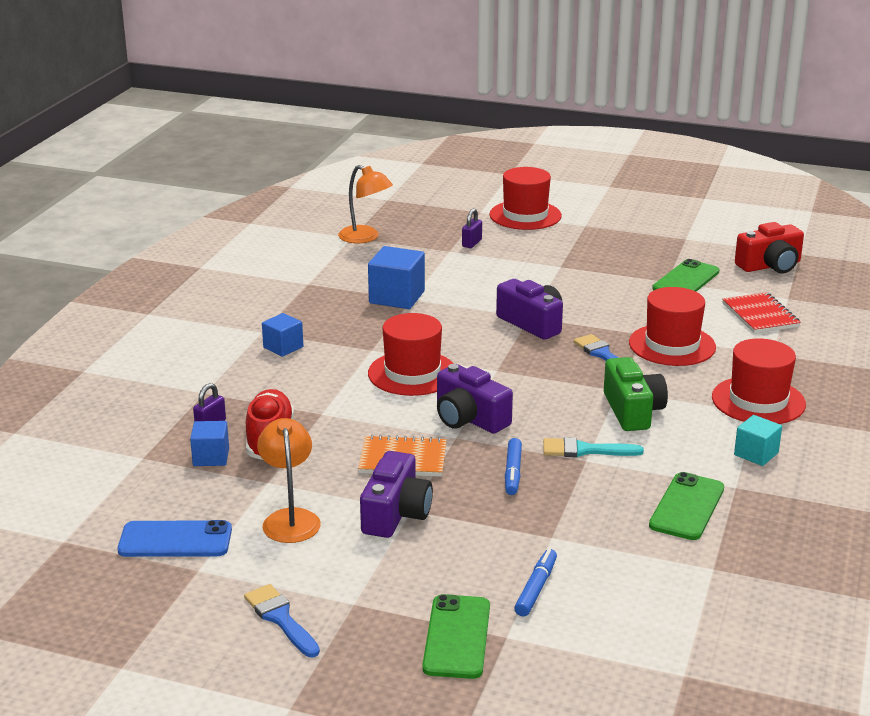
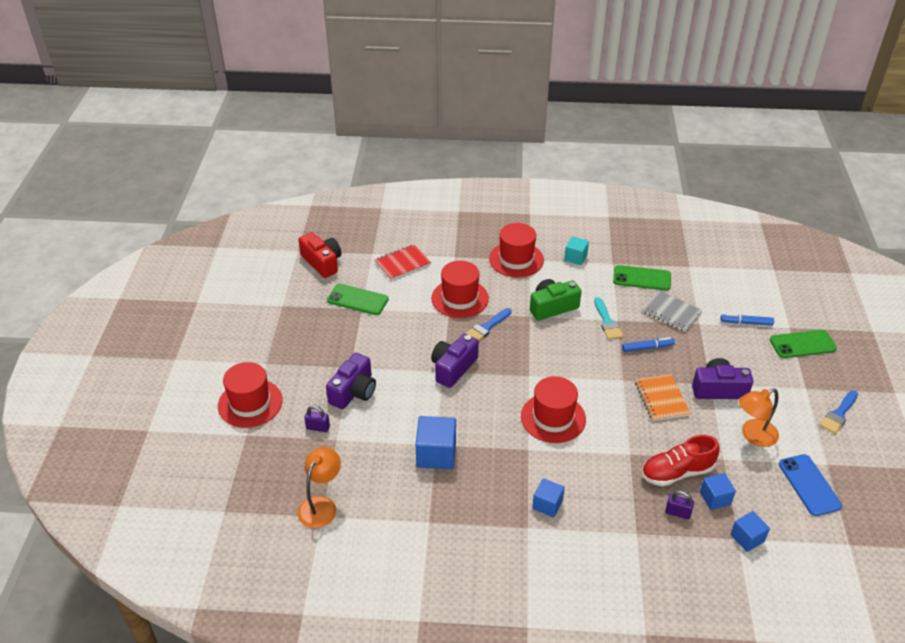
camera: 105 degrees left, 15 degrees up
(137, 464) = (747, 538): none -> blue cube
(469, 418) = (598, 377): purple camera -> purple camera (354, 391)
(588, 515) = (671, 312): none -> grey notebook

